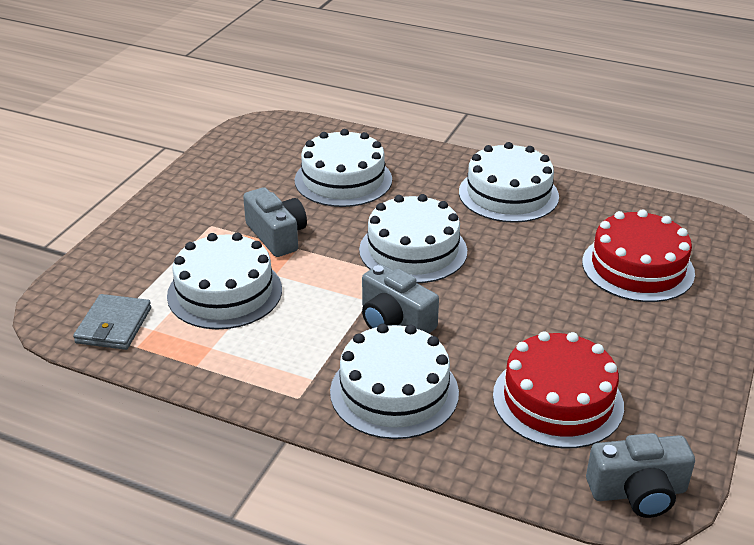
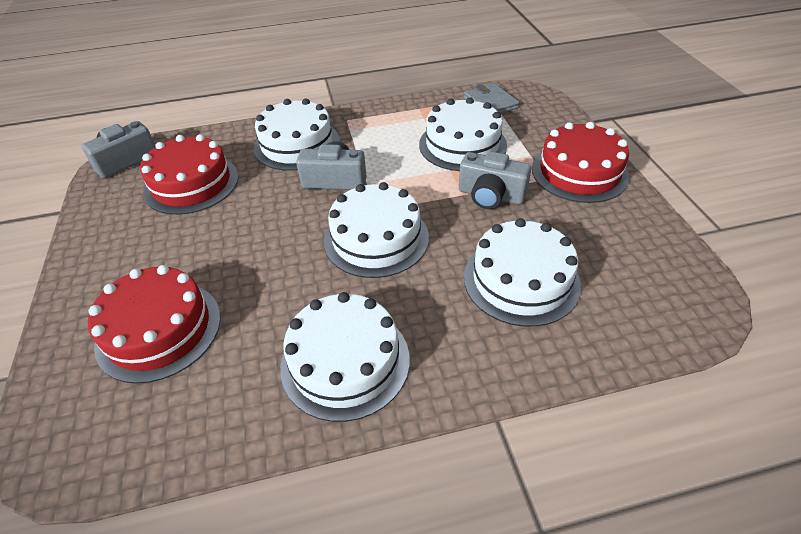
camera: 145 degrees right, 10 degrees up
(177, 217) = (579, 172): none -> red cake

